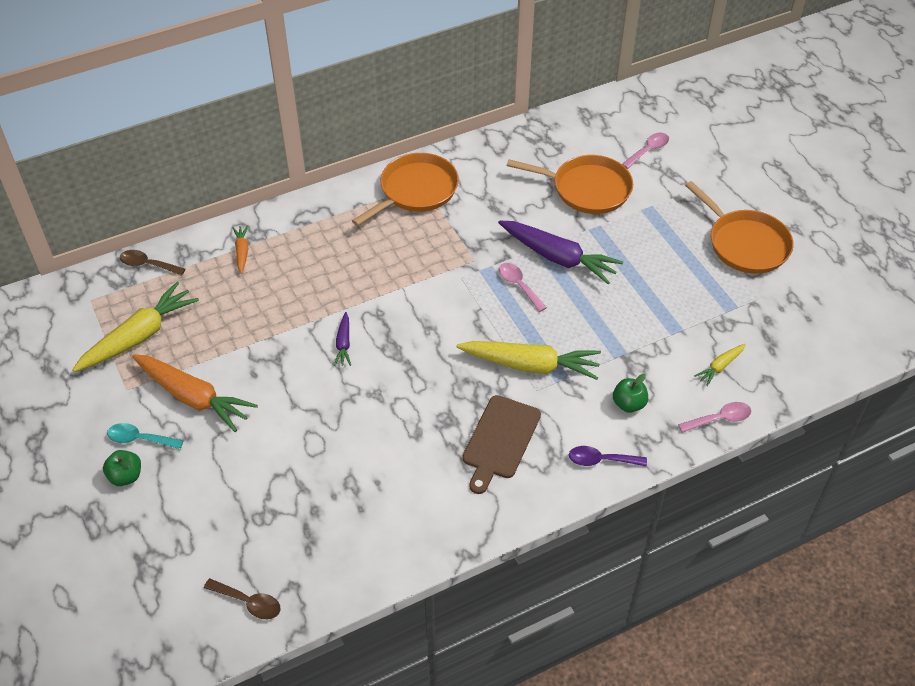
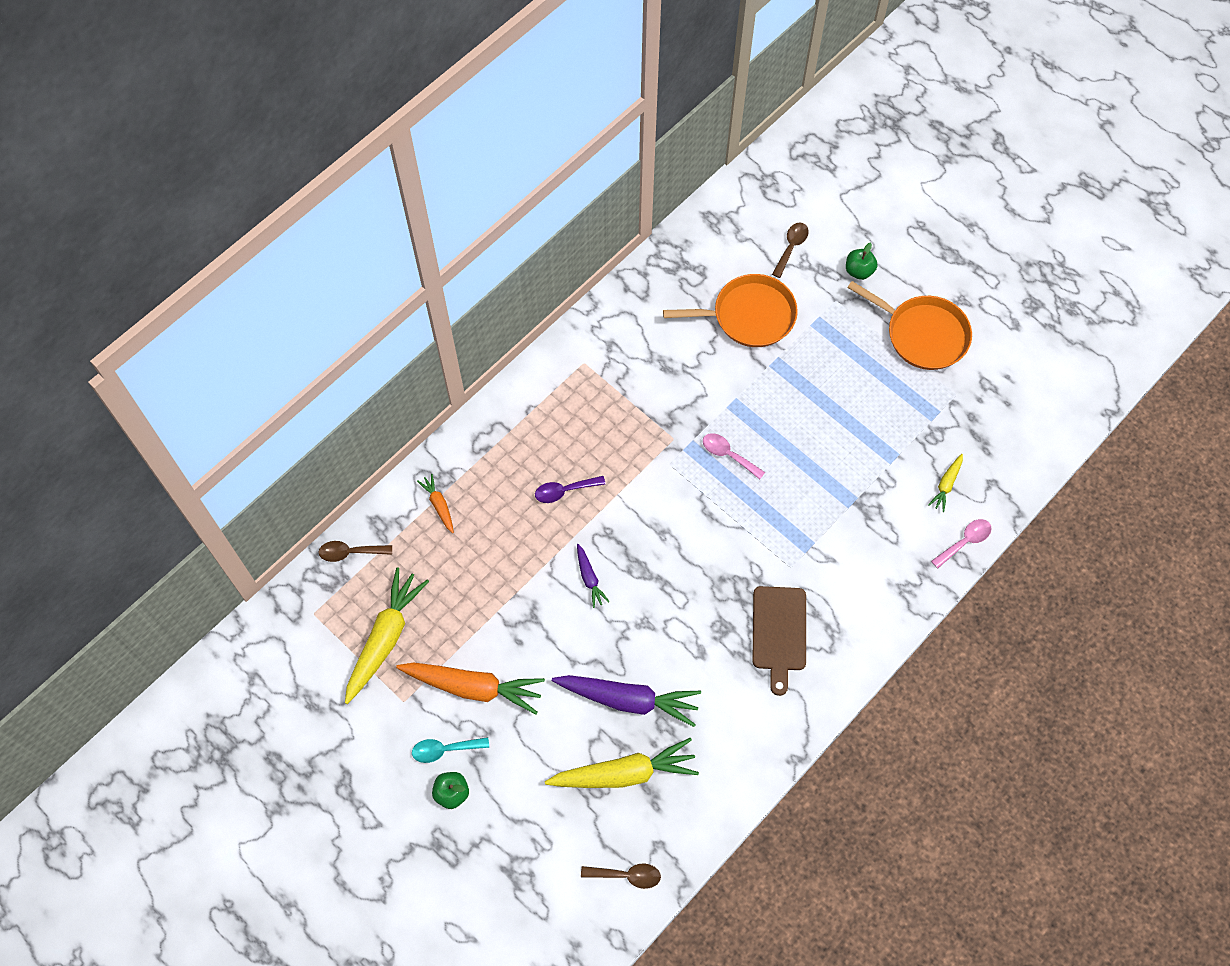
camera: 20 degrees left, 15 degrees up
(416, 190) = (580, 372): orange pan -> none
(530, 365) = (774, 542): yellow carrot -> yellow carrot (624, 773)
(558, 257) = (753, 409): purple carrot -> purple carrot (628, 699)
(601, 460) = (876, 622): purple spoon -> purple spoon (564, 491)
(628, 404) = (879, 553): green apple -> green apple (859, 271)
(648, 150) = (791, 247): pink spoon -> brown spoon

